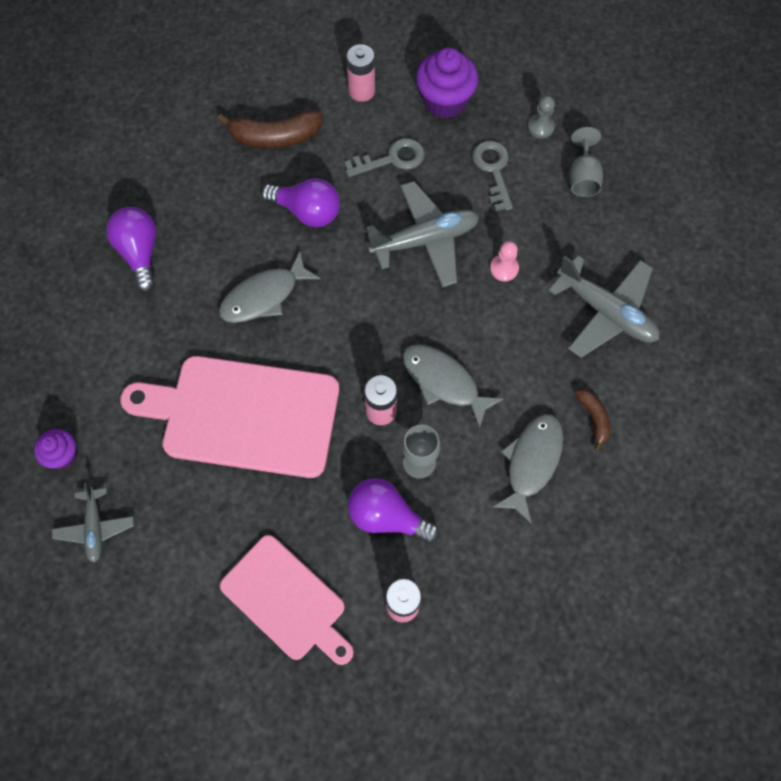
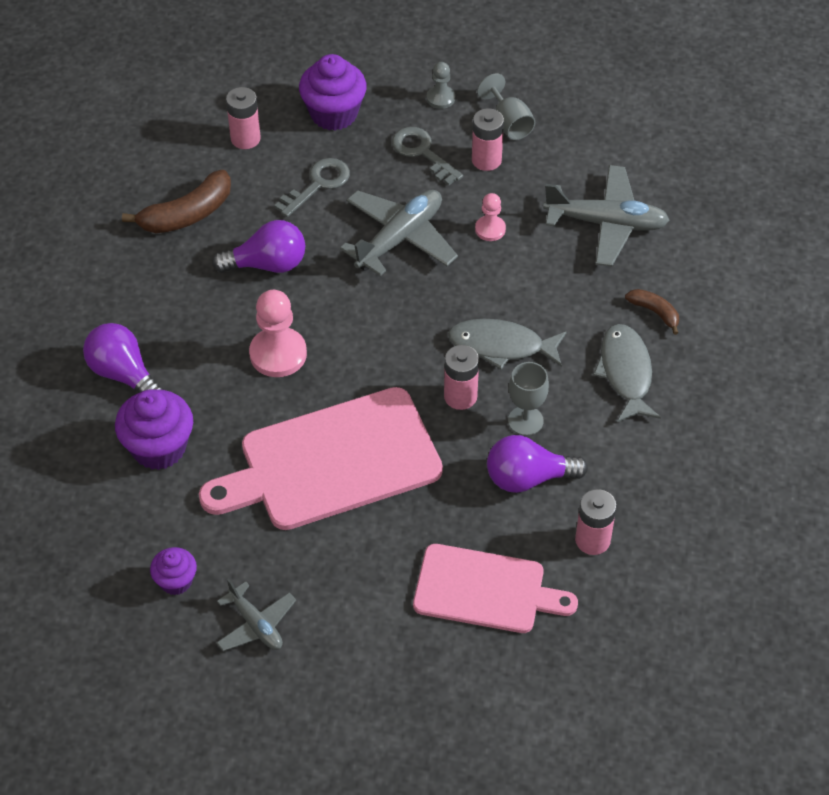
camera: 30 degrees left, 15 degrees down
(124, 331) = (159, 448): none -> purple cupcake
(264, 296) = (278, 354): grey fish -> pink pawn
(542, 202) = (486, 160): none -> pink battery

